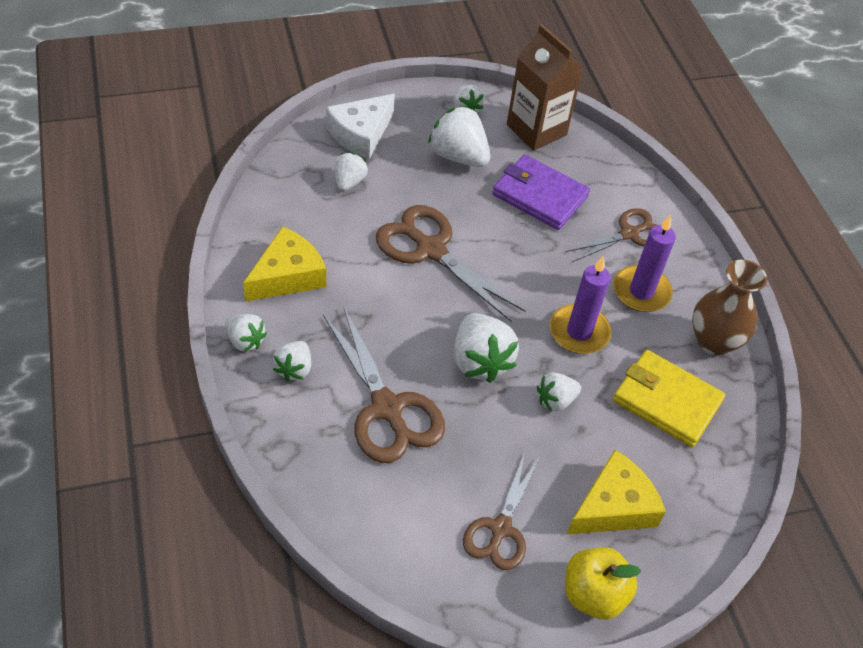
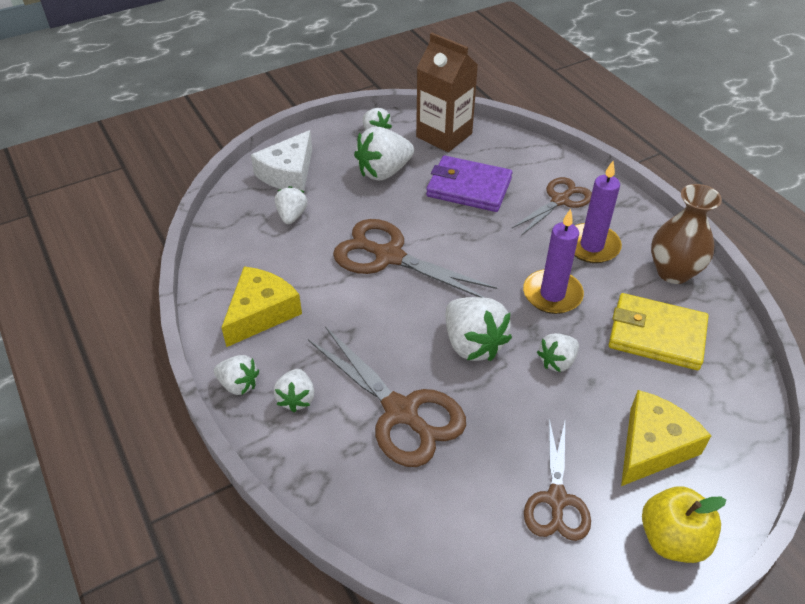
camera: 10 degrees left, 5 degrees down
(458, 156) = (384, 172): white strawberry -> white strawberry turned 60 degrees counterclockwise

